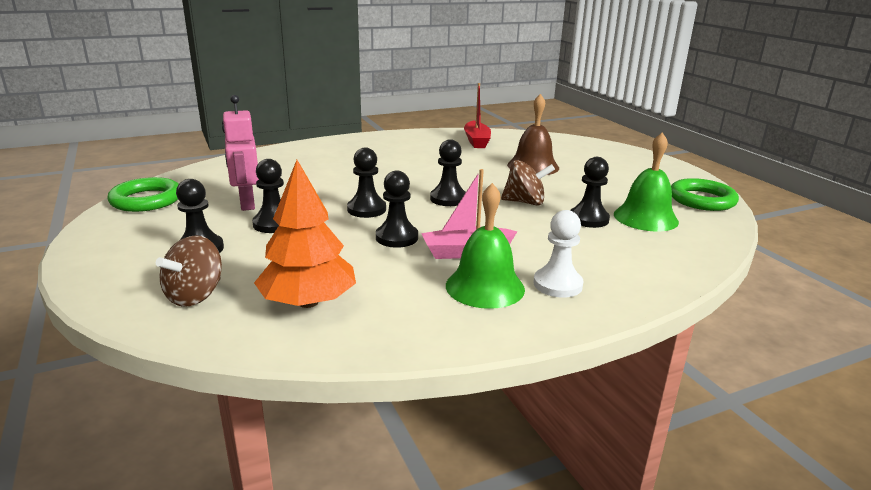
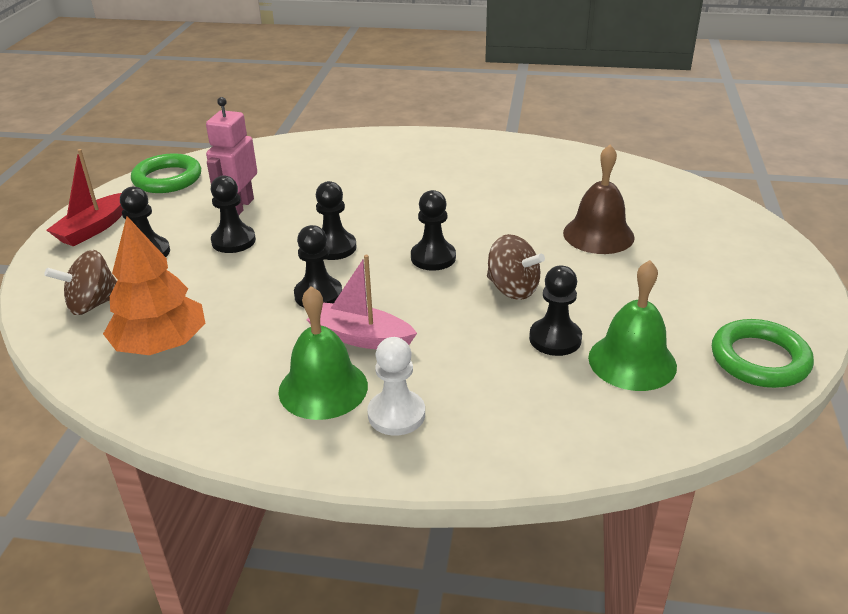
camera: 35 degrees right, 10 degrees up
(476, 141) = (581, 174): red boat -> red boat (93, 229)

